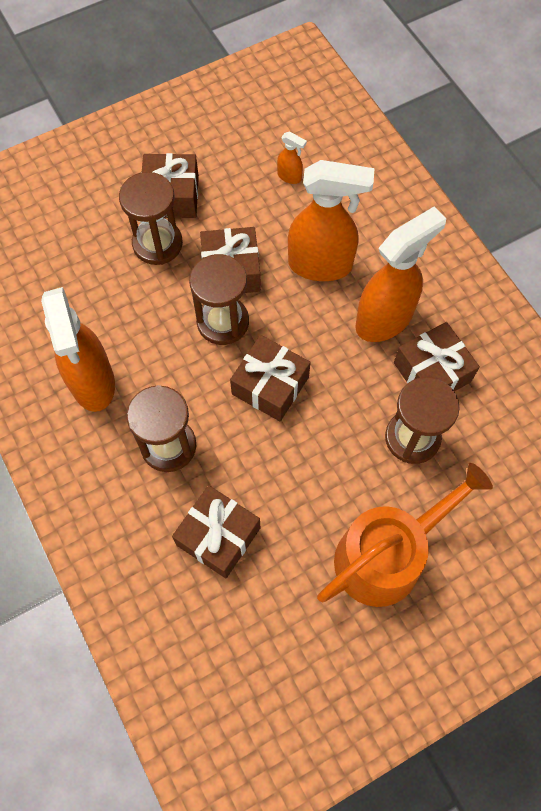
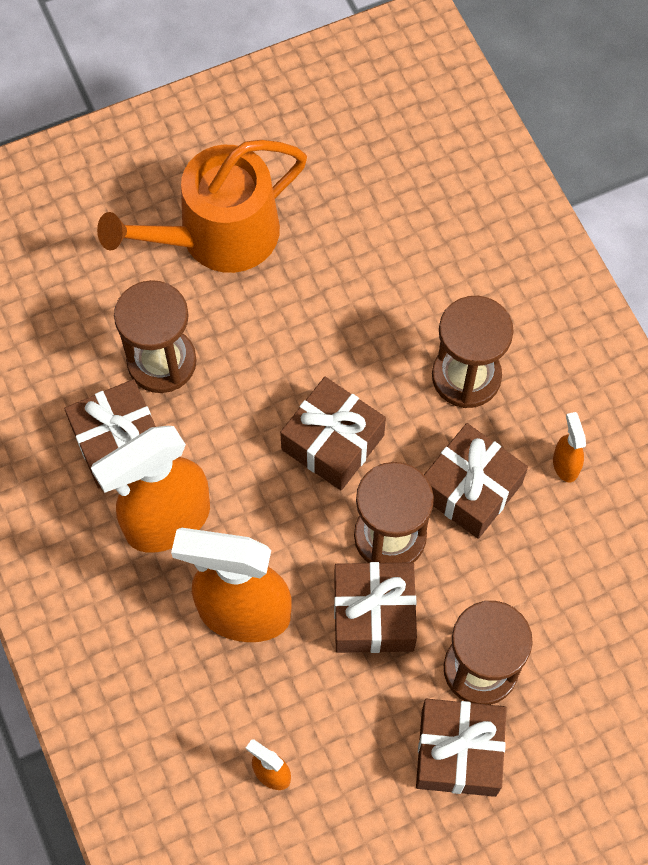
camera: 175 degrees left, 0 degrees up
(93, 383) = (565, 465): orange spray bottle -> orange spray bottle, size x0.43
(218, 536) = (409, 270): brown gift -> brown gift (470, 489)

